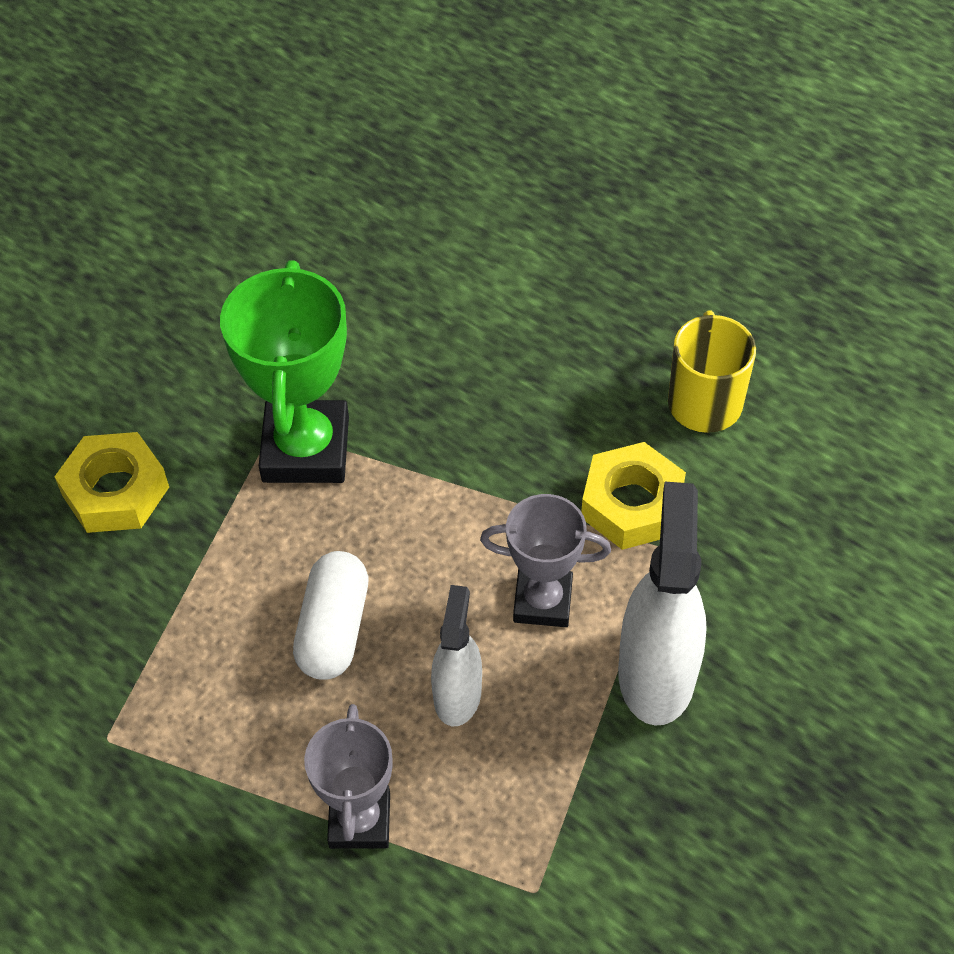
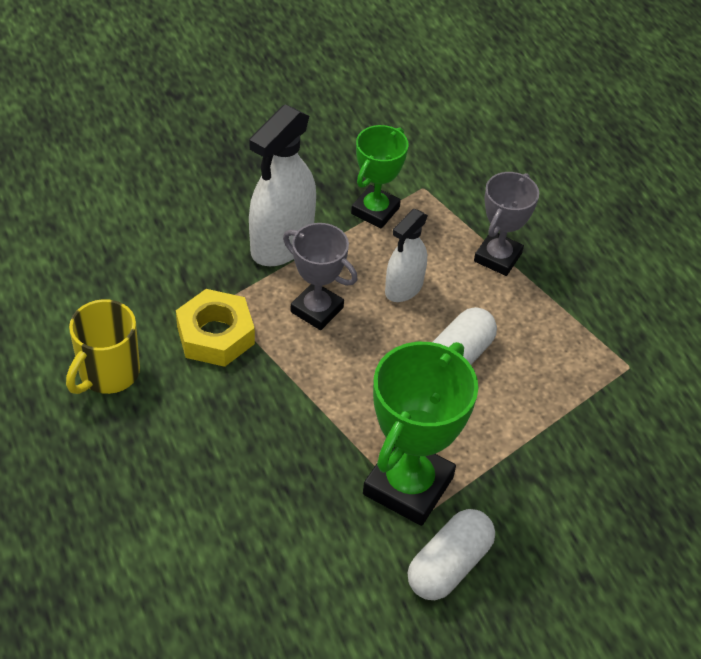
camera: 155 degrees left, 5 degrees down
(115, 491) = (564, 526): yellow nut -> none
(221, 394) = (448, 565): none -> white capsule
(575, 803) = (375, 211): none -> green trophy

